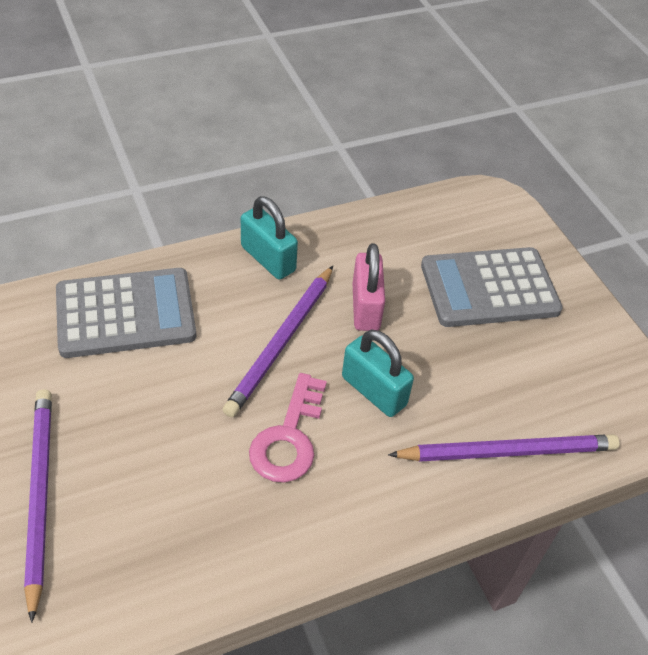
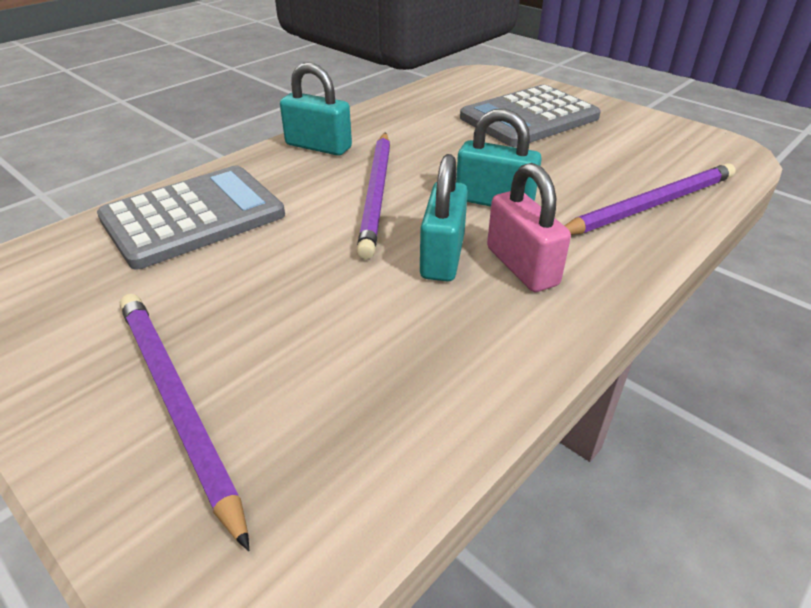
camera: 20 degrees left, 10 degrees down
(289, 437) = (442, 256): pink key -> turquoise padlock
(365, 307) = (436, 153): pink padlock -> pink padlock (521, 266)

